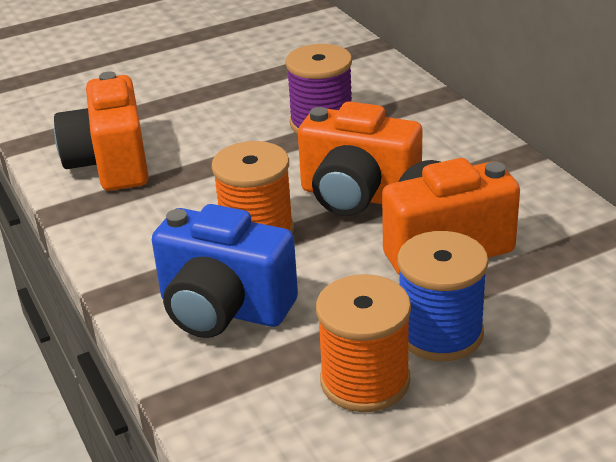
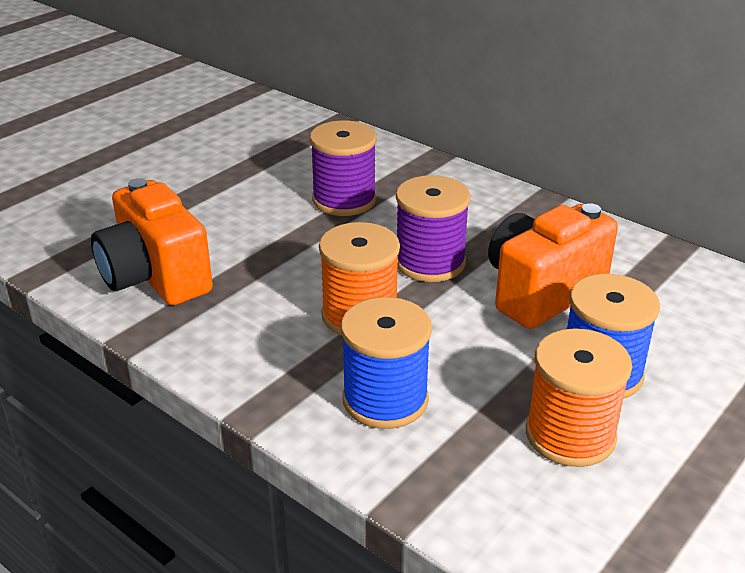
camera: 25 degrees left, 0 degrees up
(223, 309) = (385, 399): blue camera -> blue spool
(357, 196) = (430, 262): orange camera -> purple spool

